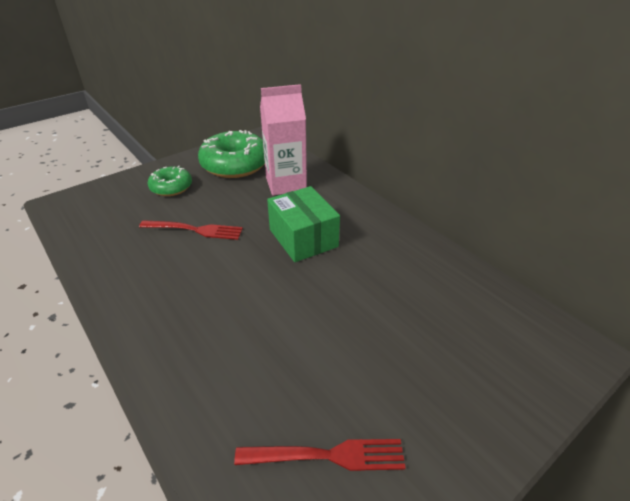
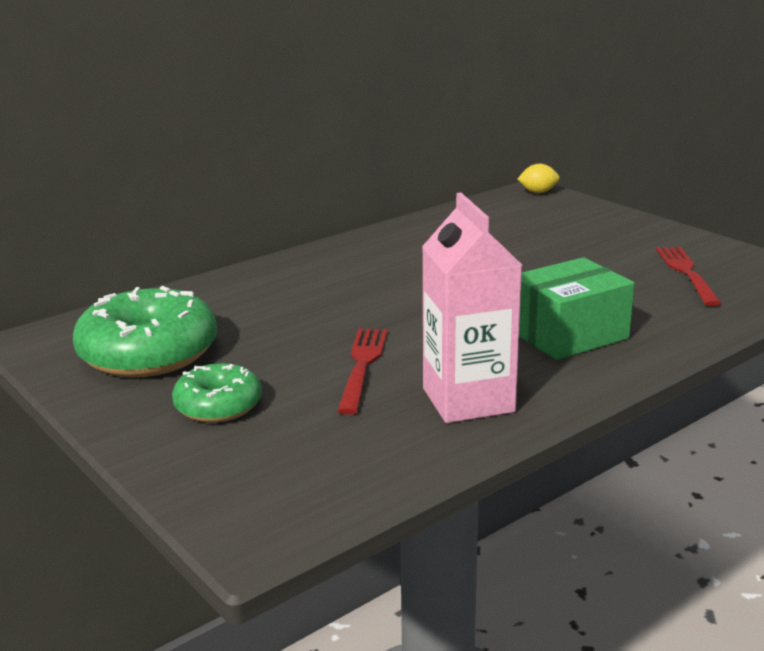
camera: 90 degrees left, 15 degrees down
(286, 184) = (234, 307): pink carton -> pink carton (468, 400)
(303, 238) = (382, 291): green box -> green box (568, 334)
(576, 354) = (538, 192): none -> yellow lemon

